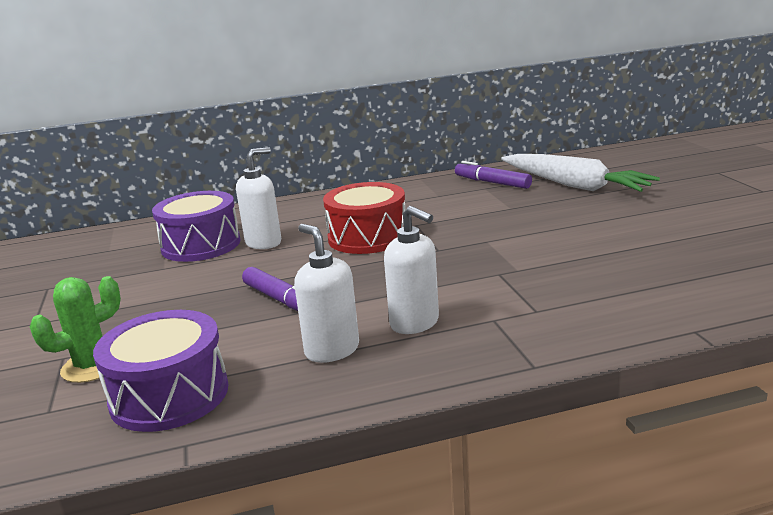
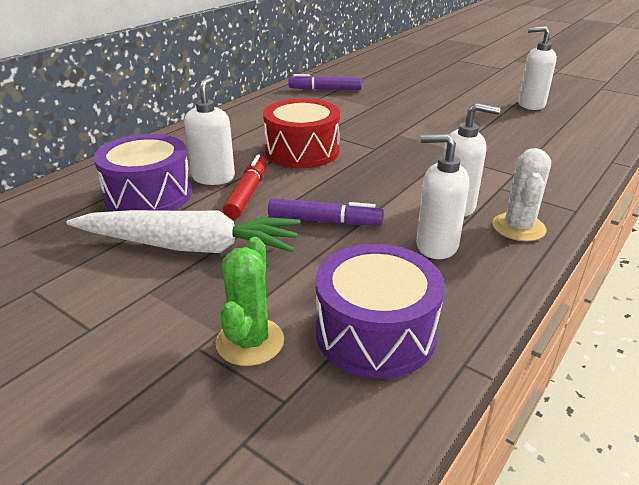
camera: 40 degrees left, 10 degrees up
(266, 262) = (247, 193): none -> red marker
(438, 361) = (518, 227): none -> white cactus
(574, 185) = (387, 82): white carrot -> white carrot (189, 247)
(714, 242) = (531, 105): none -> white soap dispenser

